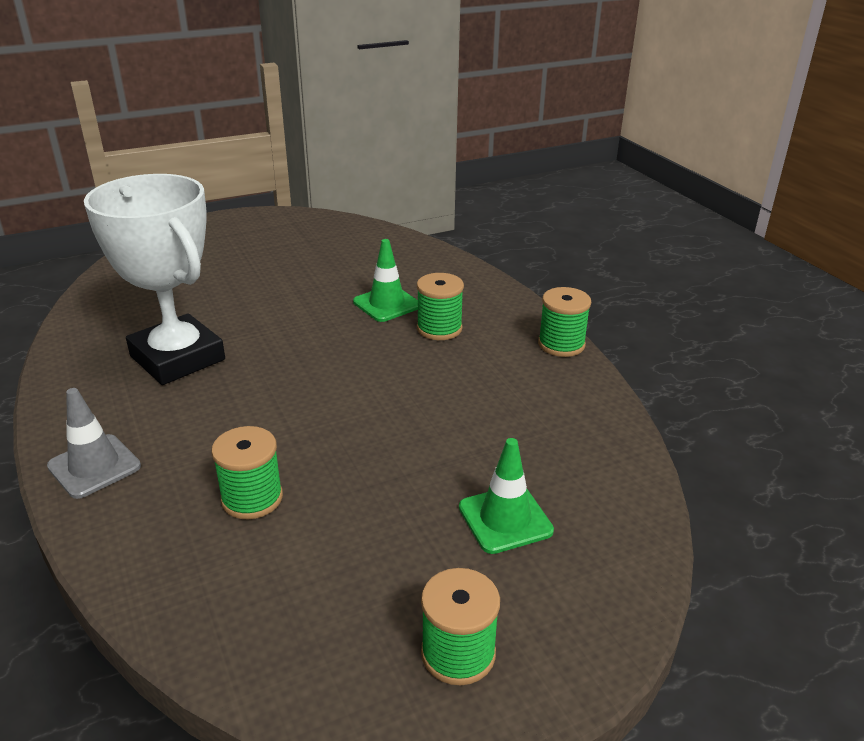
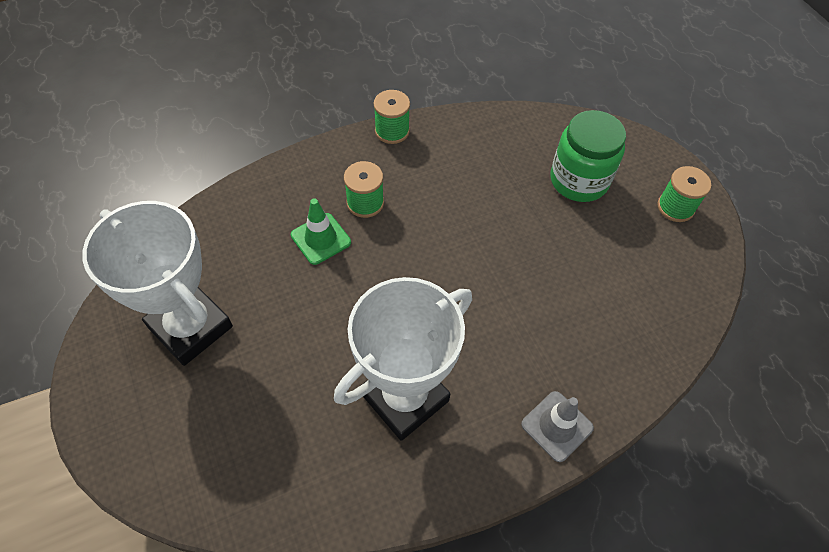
camera: 90 degrees left, 25 degrees up
(252, 498) = (578, 313): green spool -> none
(290, 249) = (191, 327): none -> white trophy
(505, 519) = (579, 180): green traffic cone -> green jar

